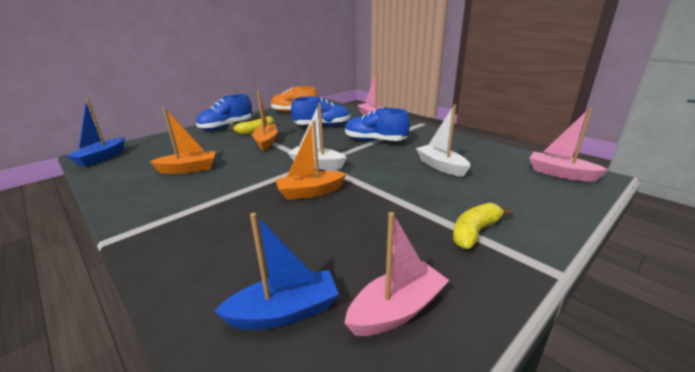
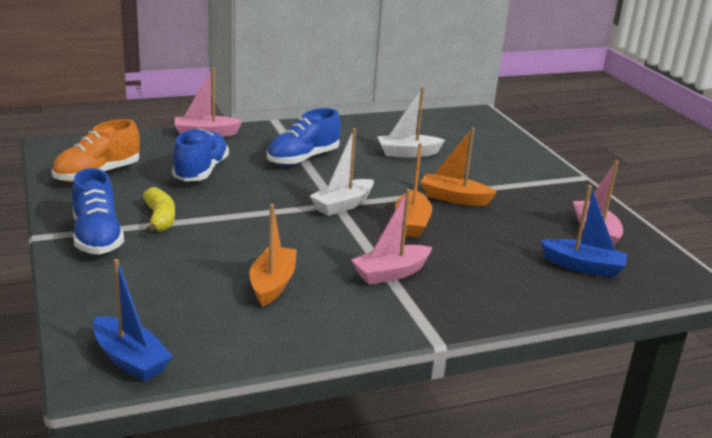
camera: 70 degrees left, 0 degrees up
(266, 142) = (225, 219): orange boat -> orange boat (454, 198)
(284, 312) = (583, 266): blue boat -> blue boat turned 105 degrees clockwise
(474, 232) = (527, 181): yellow banana -> none
(560, 174) = (463, 121): pink boat -> pink boat (391, 273)

